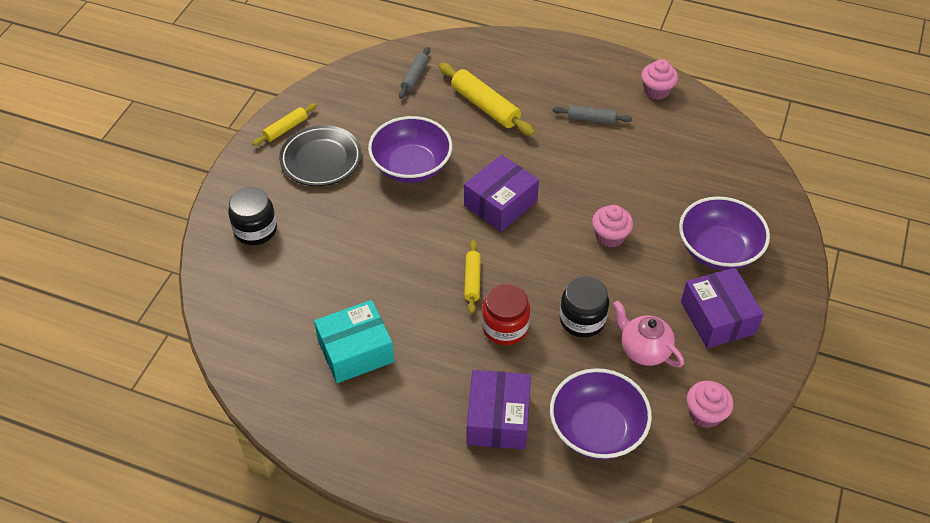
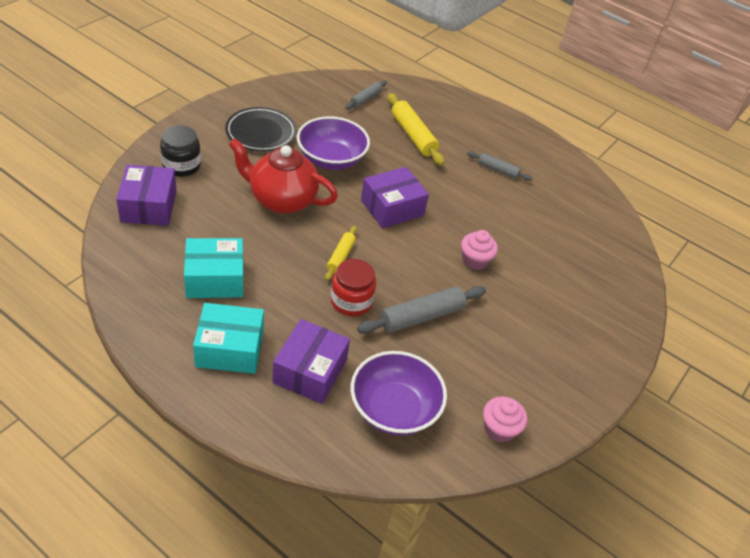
camera: 10 degrees right, 5 degrees down
(286, 129) = (244, 104): yellow rolling pin -> none
(381, 234) = (281, 200): none -> red teapot
(408, 423) = (230, 349): none -> turquoise box
(582, 320) = (421, 317): black jar -> grey rolling pin
(644, 350) = (465, 358): pink teapot -> none
(656, 91) = (562, 166): pink cupcake -> none
(717, 318) = (543, 354): purple box -> purple box (148, 206)
(718, 250) = (566, 300): purple bowl -> none

